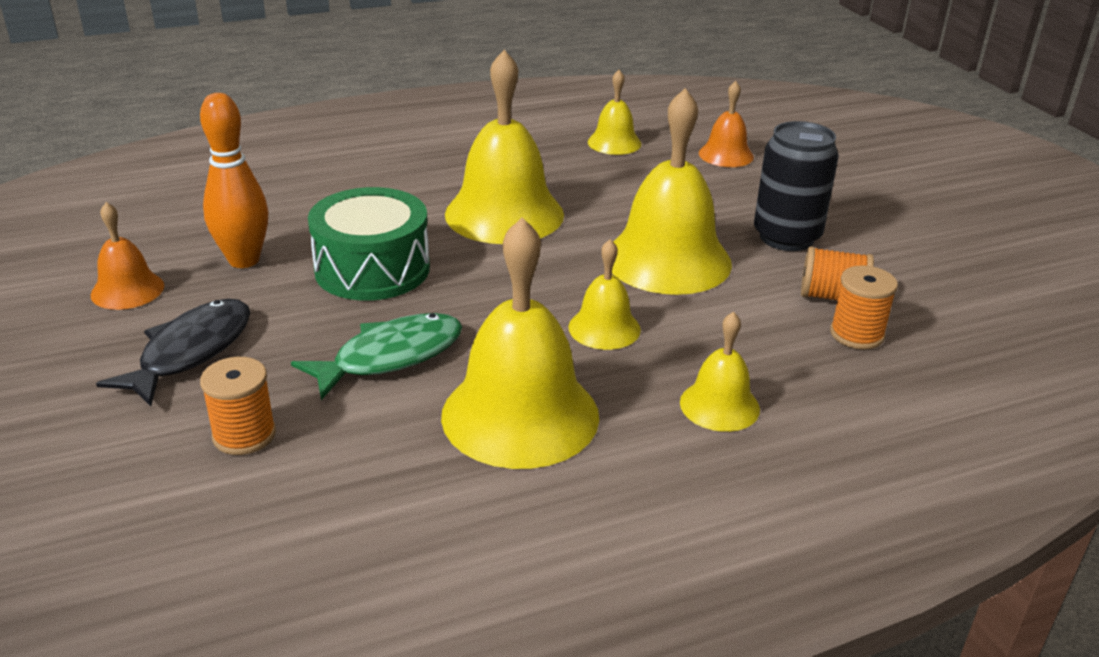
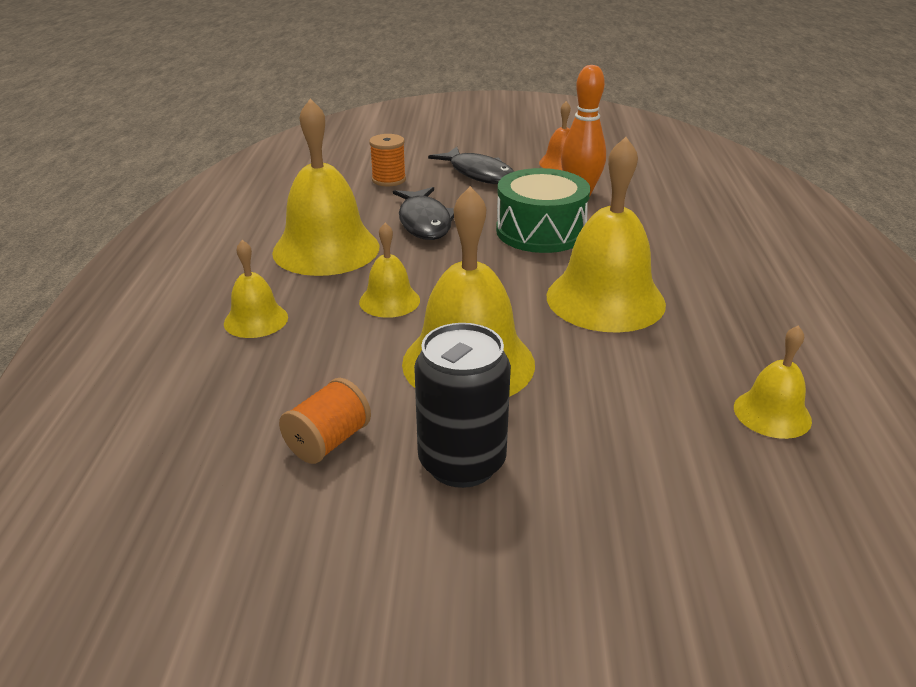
camera: 115 degrees right, 0 degrees up
(390, 357) = (424, 222): green fish -> black fish
(726, 155) = (715, 505): orange bell -> none
(856, 334) = (261, 428): orange spool -> none

